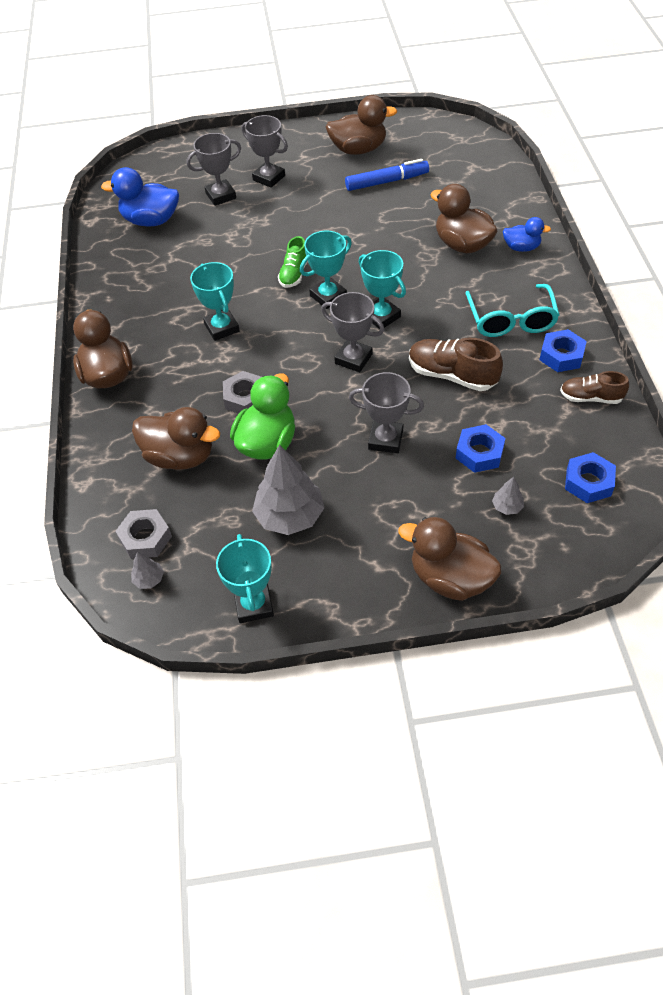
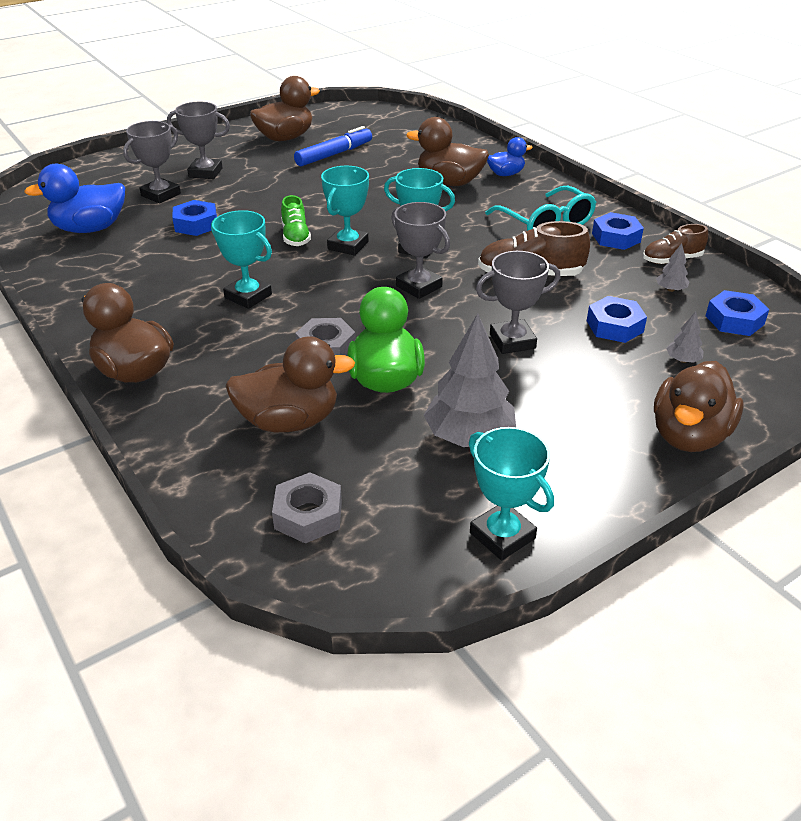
camera: 30 degrees left, 15 degrees down
(149, 579) = (347, 557): grey tree -> grey tree (670, 289)
(228, 238) = (196, 224): none -> blue nut
(353, 359) = (419, 286): grey trophy -> grey trophy turned 45 degrees clockwise
(450, 578) = (689, 436): brown duck -> brown duck turned 60 degrees counterclockwise

